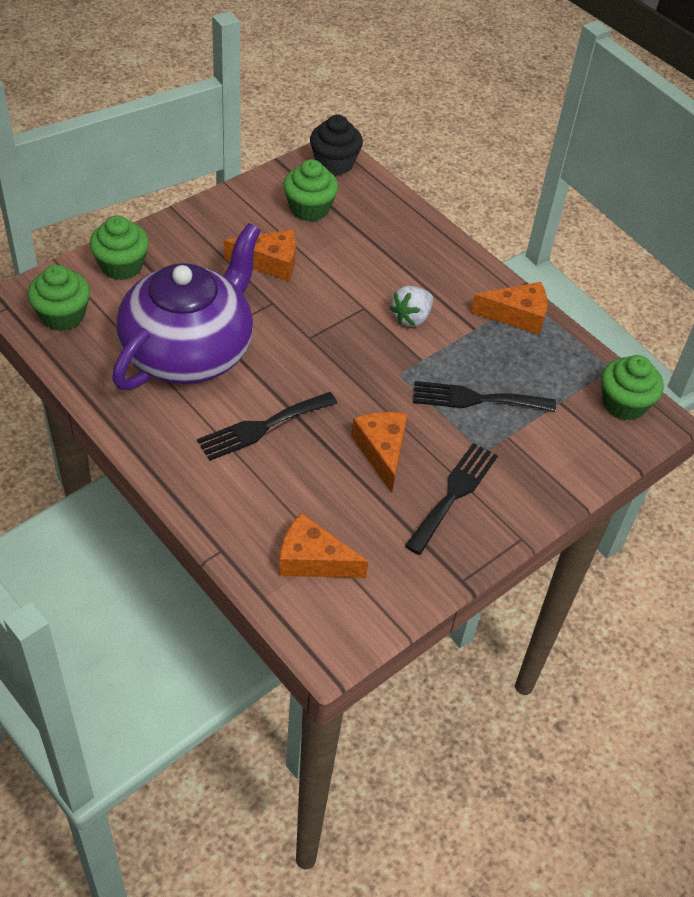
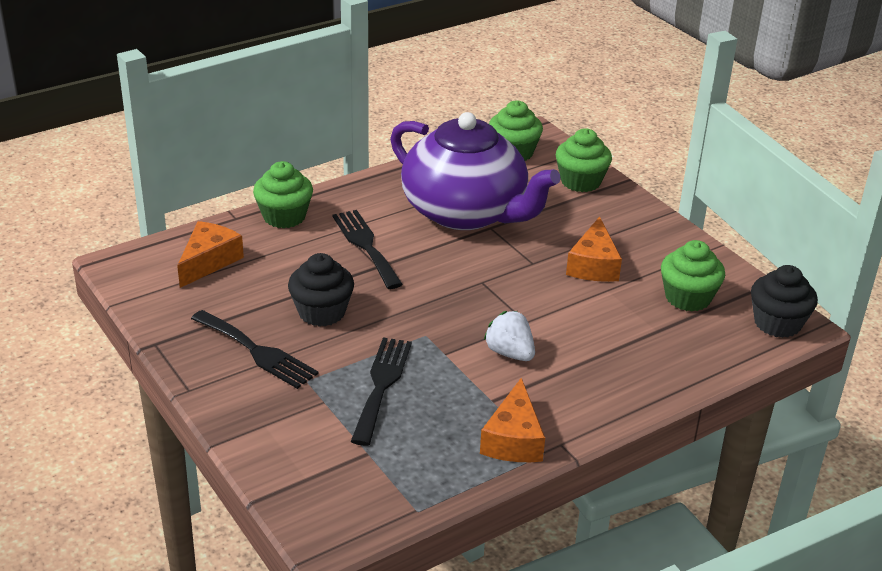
camera: 100 degrees right, 15 degrees down
(382, 451) = (322, 312): orange cheese -> black cupcake
(624, 404) = (356, 509): green cupcake -> green cupcake (284, 216)

